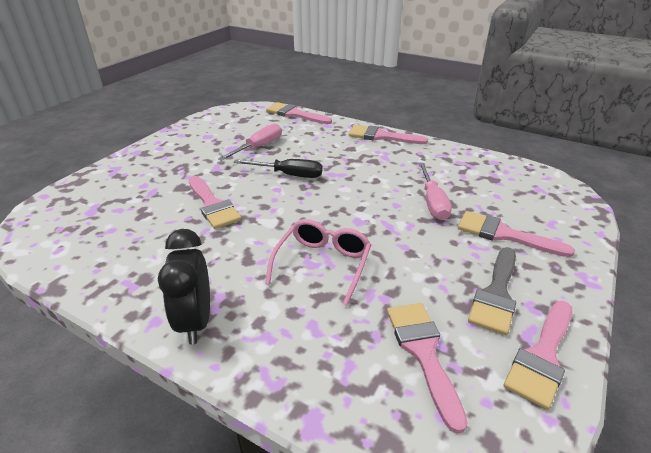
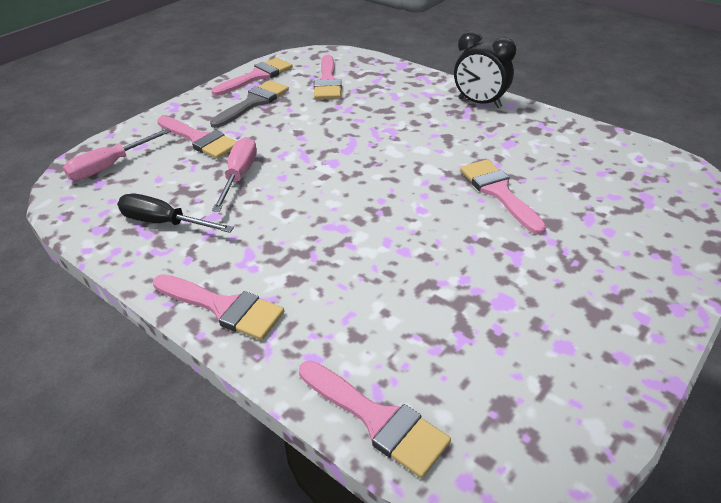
camera: 170 degrees left, 5 degrees up
(195, 321) = (479, 103): black clock -> black clock turned 120 degrees clockwise
(259, 147) = (454, 298): pink screwdriver -> pink screwdriver (110, 166)
(289, 175) = (404, 231): black screwdriver -> black screwdriver (164, 223)
(323, 264) = (380, 129): pink glasses -> none

